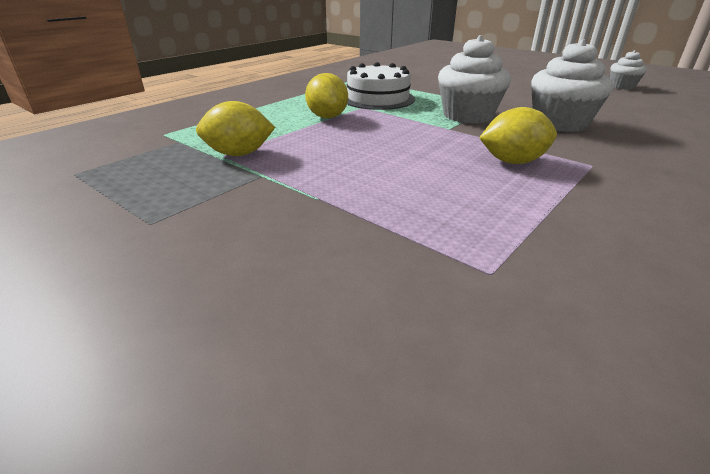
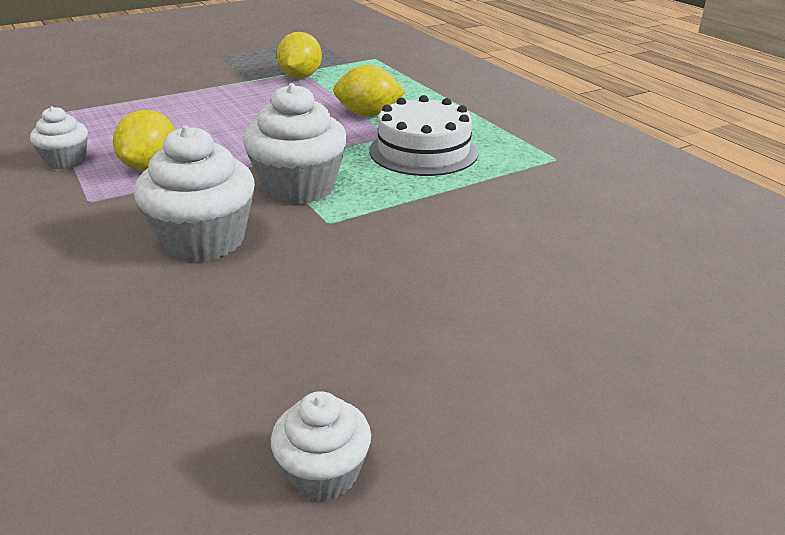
camera: 110 degrees right, 0 degrees up
(566, 201) = (66, 161): none -> white cupcake

